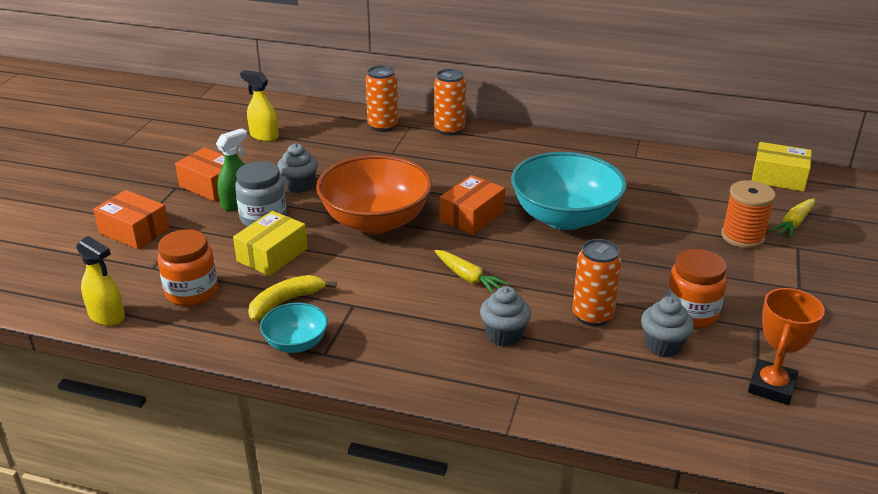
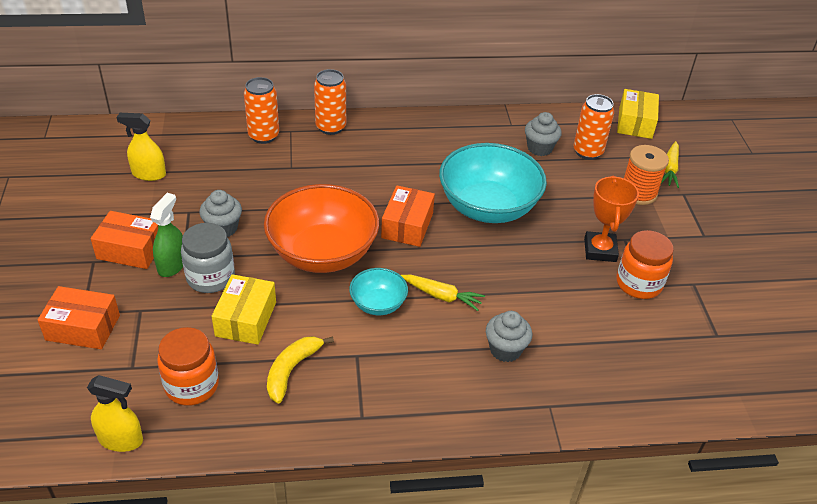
camera: 25 degrees left, 10 degrees up
(296, 343) = (329, 414): turquoise bowl -> turquoise bowl (378, 304)
(592, 315) = (565, 308): orange can -> orange can (587, 152)
(663, 346) = (634, 323): grey cupcake -> grey cupcake (539, 148)
(771, 386) = (730, 339): orange trophy -> orange trophy (600, 250)
(778, 178) = (635, 123): yellow box -> yellow box turned 75 degrees counterclockwise

